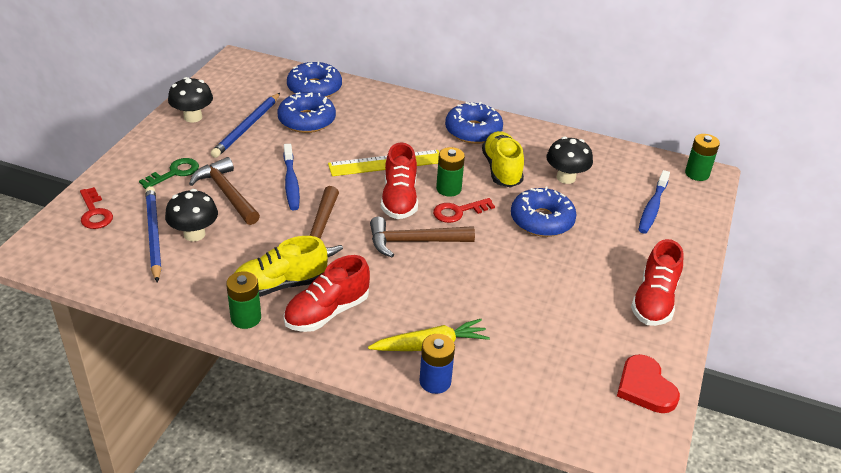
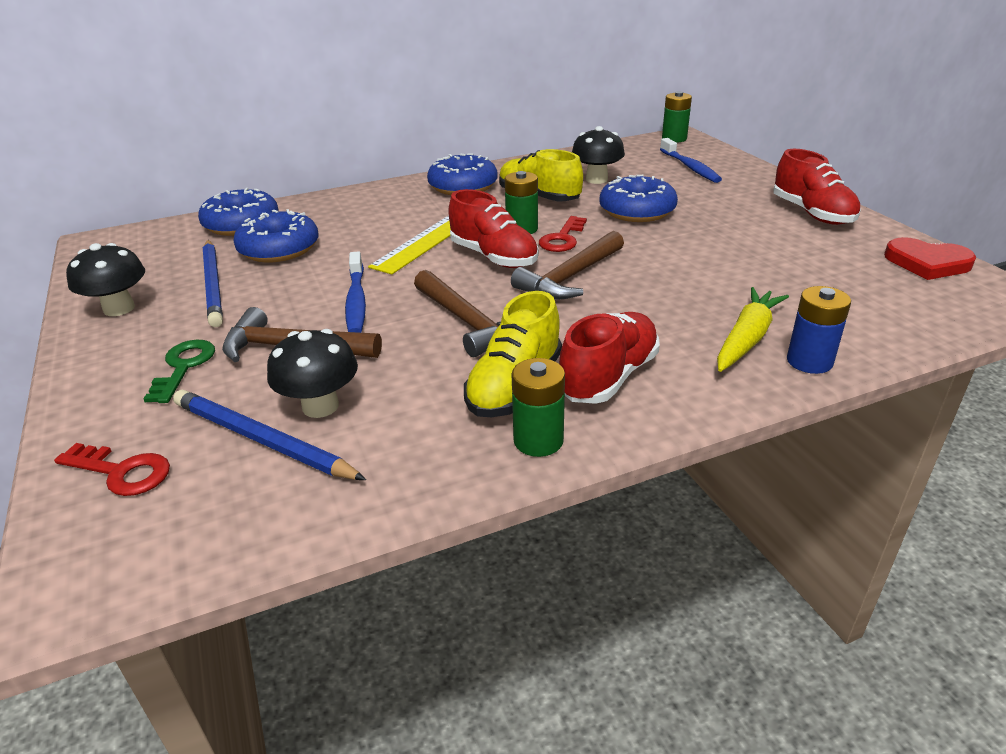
camera: 40 degrees left, 5 degrees down
(291, 183) = (356, 301): blue toothbrush -> blue toothbrush turned 45 degrees clockwise
(327, 312) = (608, 377): red shoe -> red shoe turned 150 degrees counterclockwise

